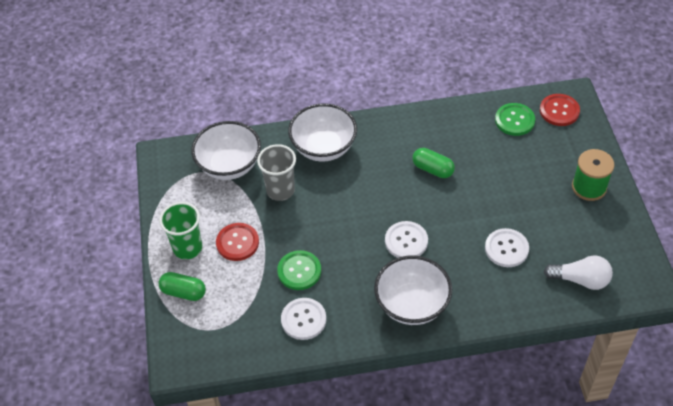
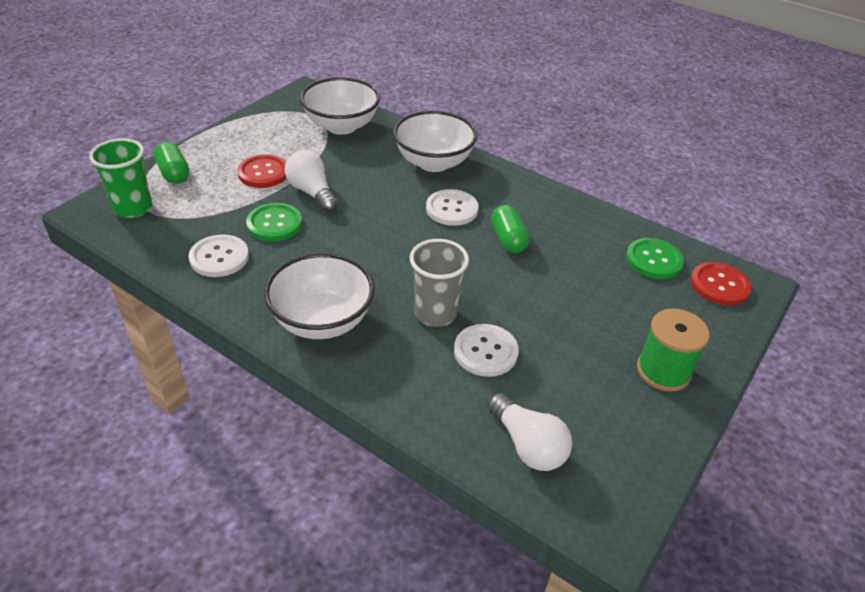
camera: 40 degrees right, 10 degrees down
(187, 248) = (225, 151): green cup -> green cup (133, 208)
(280, 190) = (352, 165): grey cup -> grey cup (435, 313)
(287, 231) = (312, 192): none -> white light bulb
(406, 241) = (397, 271): white button -> white button (451, 209)

